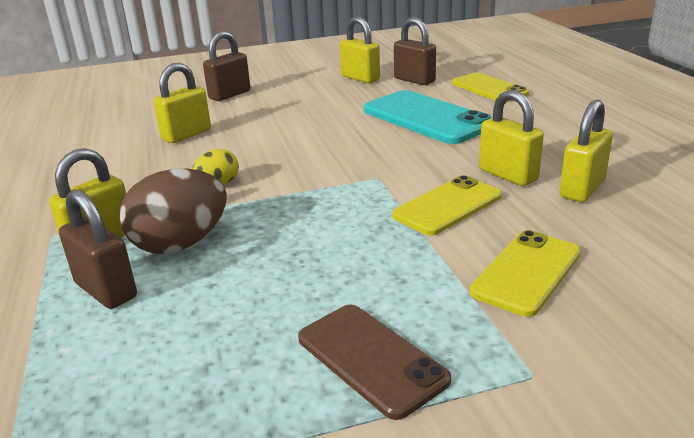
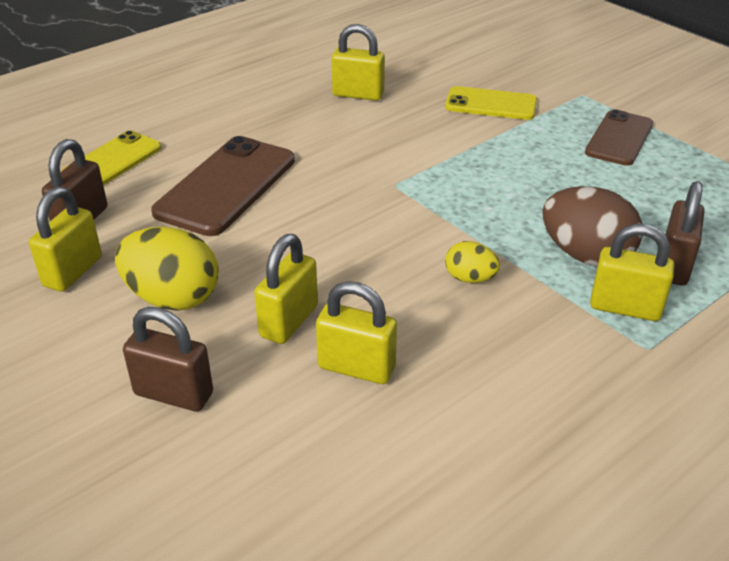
camera: 115 degrees left, 10 degrees up
(308, 98) = (172, 298): none -> yellow egg
(427, 118) = (226, 186): turquoise phone -> brown phone
(448, 206) = (423, 143): yellow phone -> none
(508, 175) = (350, 125): yellow padlock -> yellow padlock (288, 321)

